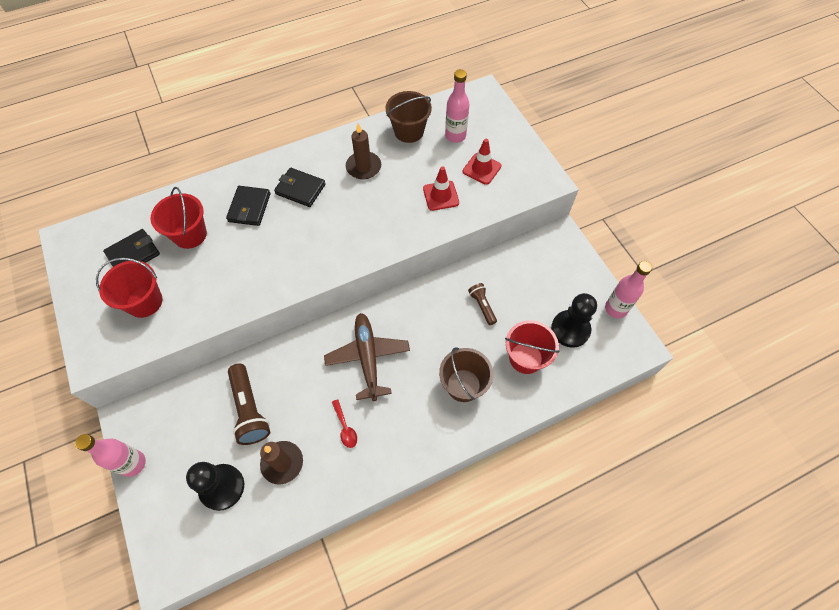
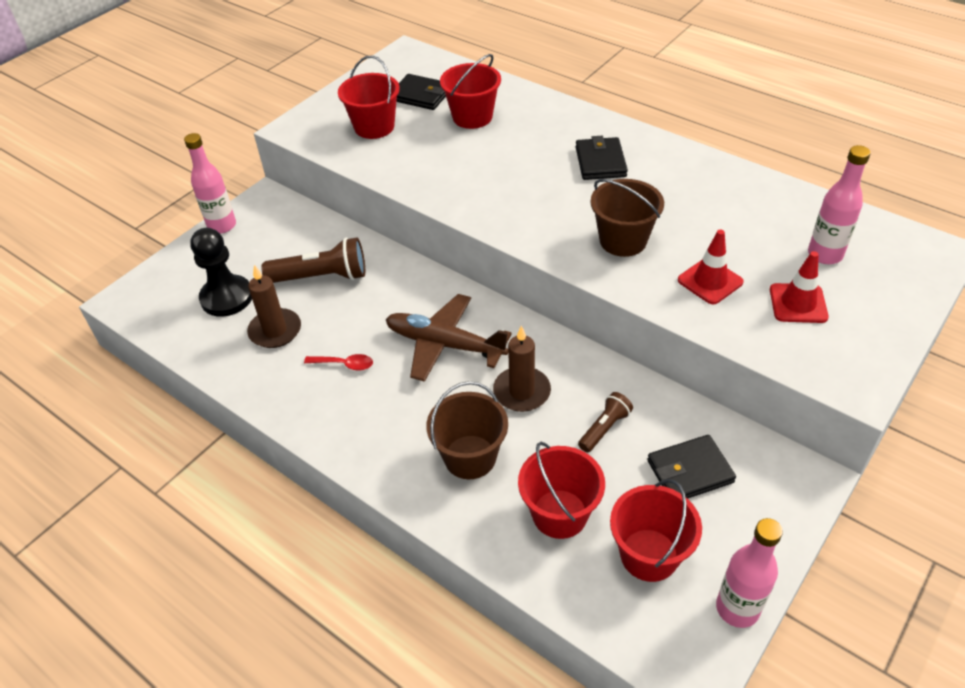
camera: 65 degrees right, 15 degrees down
(249, 207) = (541, 138): black wallet -> black wallet (689, 471)
(249, 409) = (322, 277): brown flashlight -> brown flashlight turned 135 degrees counterclockwise
(345, 427) = (344, 364): red spoon -> red spoon turned 120 degrees counterclockwise
(363, 167) = (683, 195): brown candle -> brown candle (522, 392)
(368, 358) = (445, 345): brown plane -> brown plane turned 120 degrees counterclockwise
(409, 131) = (781, 209): brown bucket -> brown bucket (623, 240)
(570, 329) = (649, 555): black pawn -> red bucket

